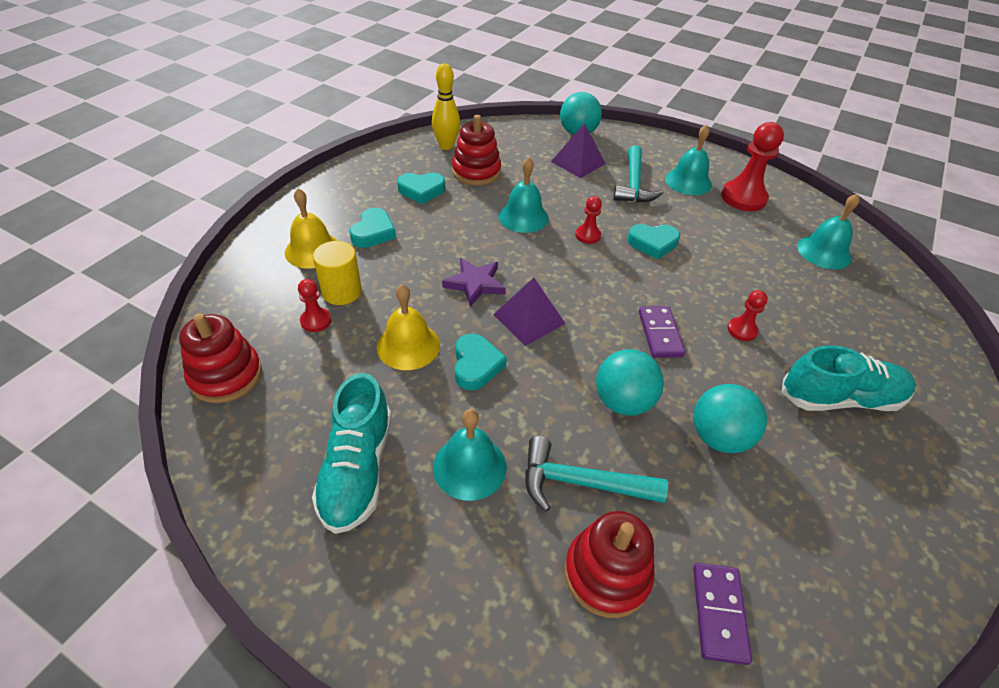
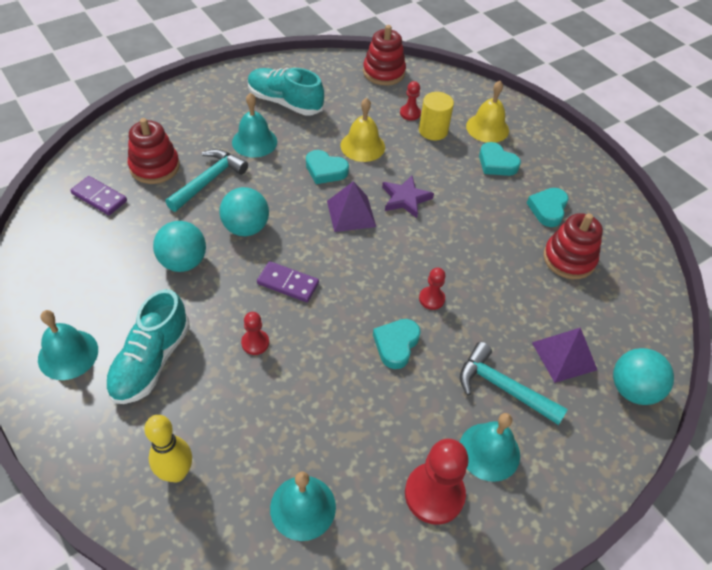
camera: 115 degrees right, 5 degrees up
(446, 146) = (626, 253): yellow bowling pin -> yellow bowling pin (176, 473)
(523, 217) = (480, 264): turquoise bell -> turquoise bell (68, 354)

